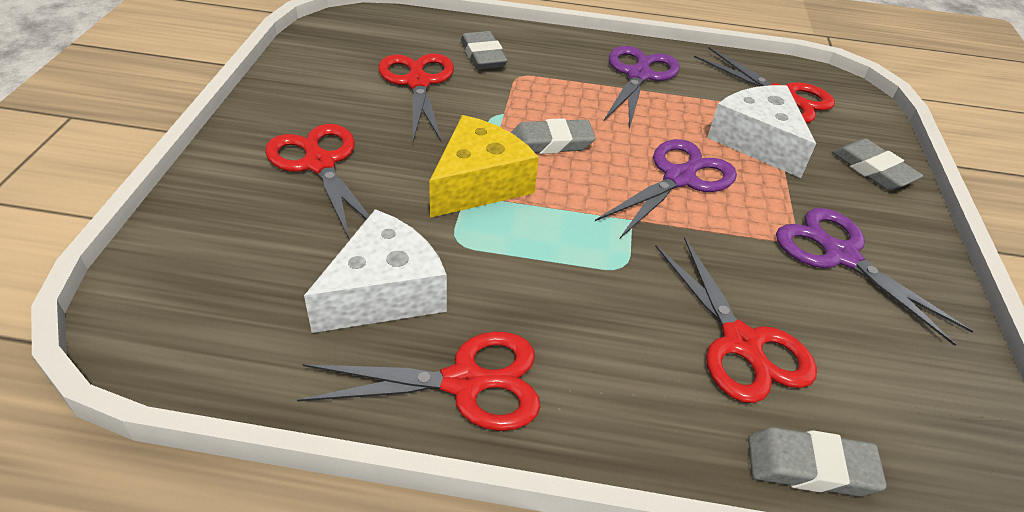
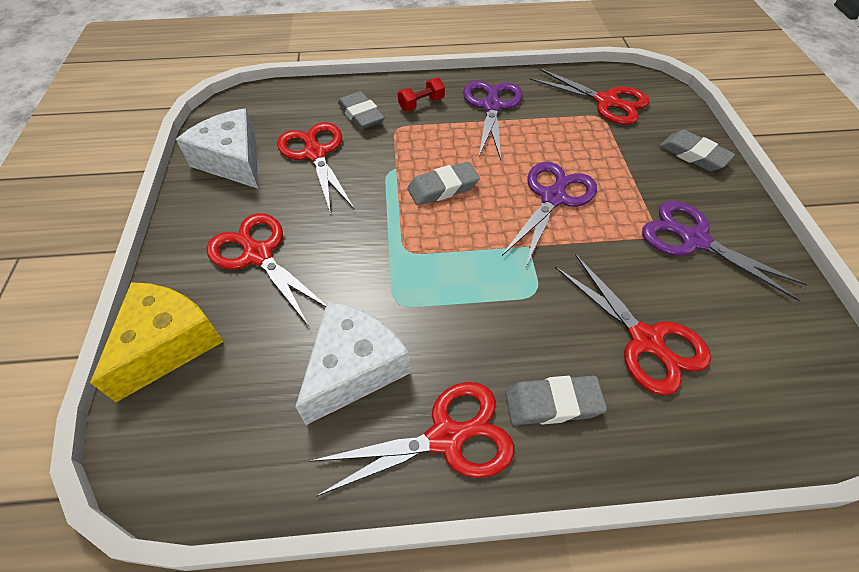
camera: 10 degrees left, 10 degrees up
(479, 184) = (397, 242): yellow cheese -> yellow cheese (168, 344)
(556, 58) = (421, 104): none -> red dumbbell
(757, 141) = (601, 149): white cheese -> white cheese (233, 161)
(810, 467) = (729, 438): grey eraser -> grey eraser (552, 403)

